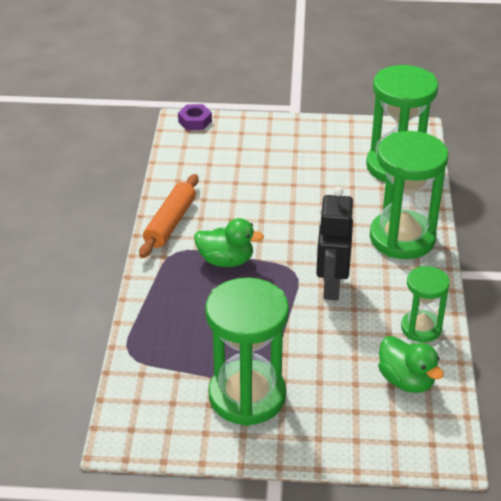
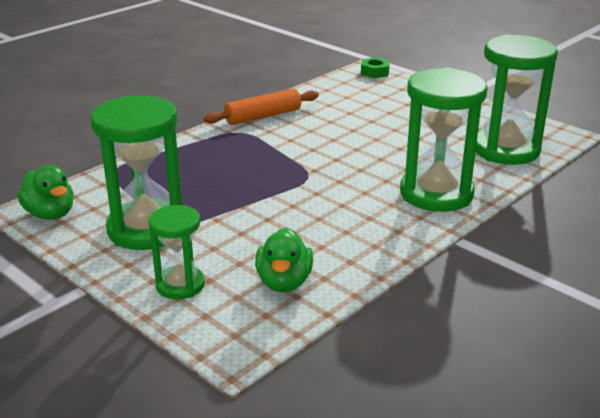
camera: 40 degrees right, 10 degrees down
(195, 121) = (375, 72): purple nut -> green nut
(226, 261) = (267, 150): green duck -> green duck (50, 214)
(331, 287) = (322, 197): black robot -> none
(421, 328) = (356, 256): green hourglass -> green hourglass (180, 285)

